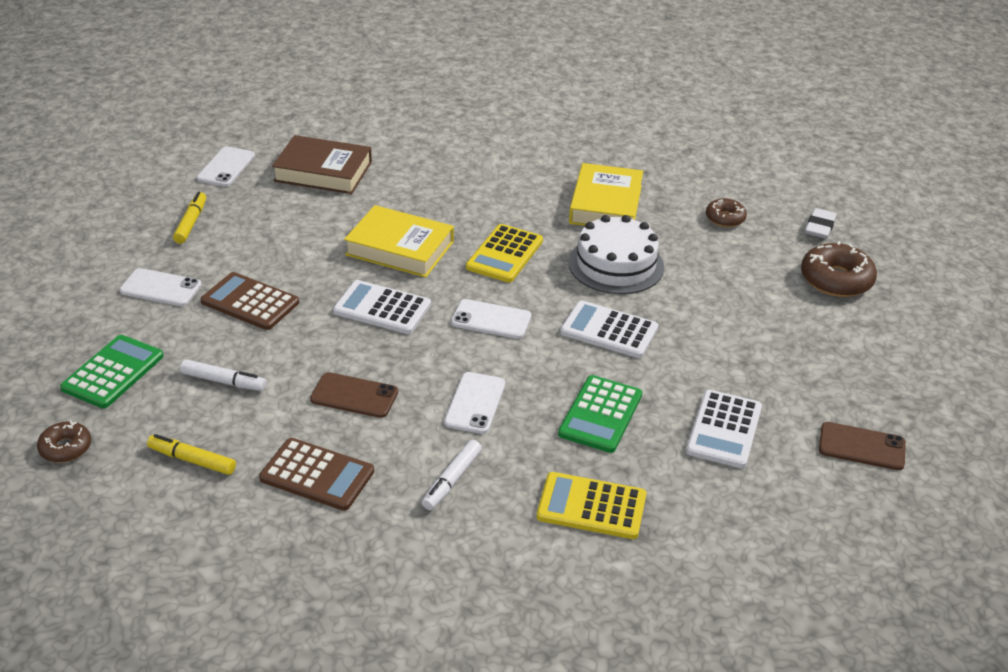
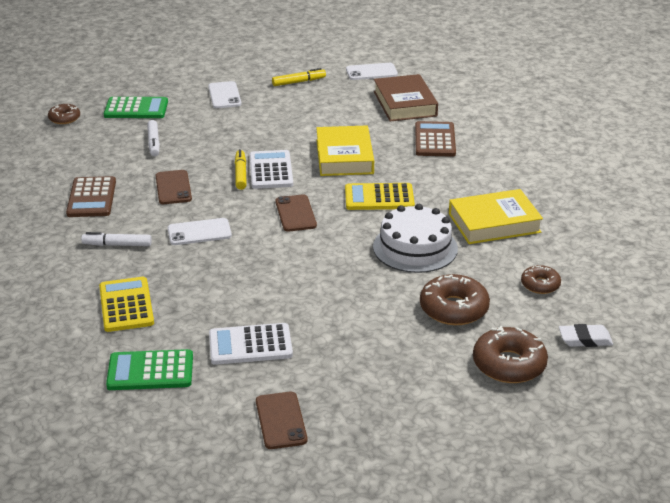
camera: 65 degrees right, 5 degrees down
(192, 460) = (78, 156): yellow marker -> yellow marker (240, 174)
(250, 302) = (236, 126): brown calculator -> brown calculator (435, 140)
(491, 320) = (295, 213): white phone -> brown phone
(600, 414) = (225, 285): green calculator -> green calculator (150, 371)
(609, 330) = (327, 265): white calculator -> none
(734, 279) = (454, 309): none -> brown donut

